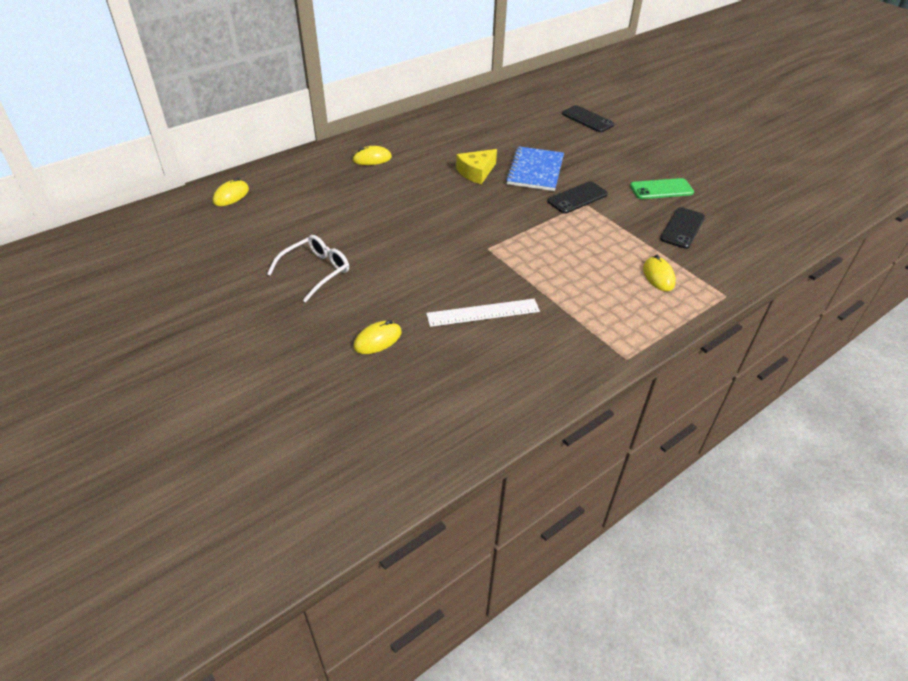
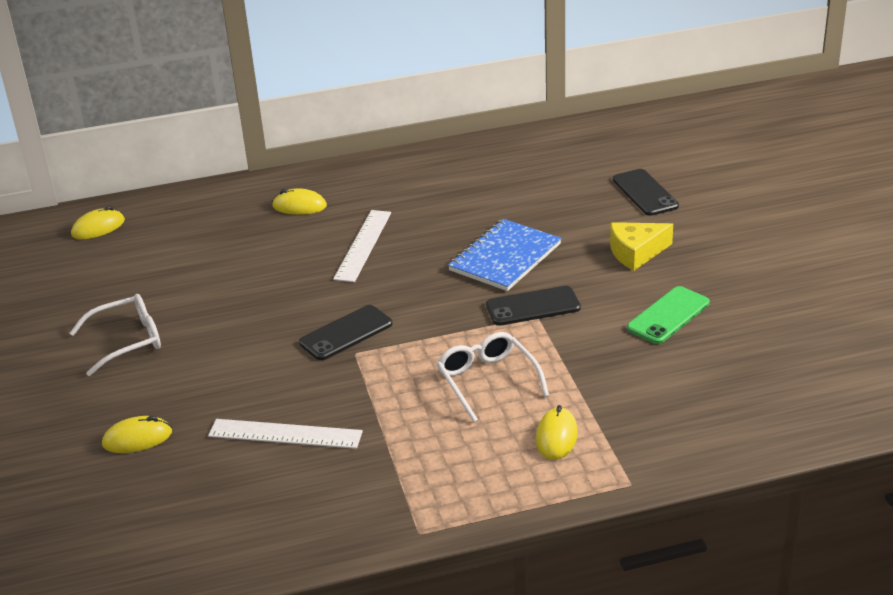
camera: 25 degrees right, 10 degrees down
(436, 177) = (363, 245): none -> white ruler
(476, 172) = (421, 247): yellow cheese -> yellow cheese (636, 252)
(587, 249) = (487, 381): none -> white glasses
(661, 189) = (668, 315): green phone -> green phone turned 60 degrees counterclockwise
(682, 228) = (650, 377): black phone -> black phone (346, 333)

